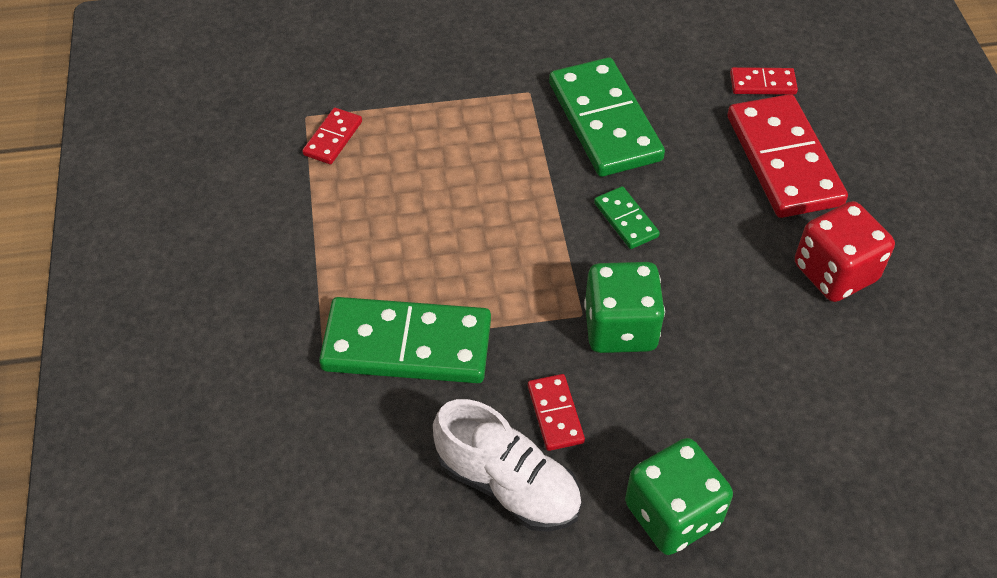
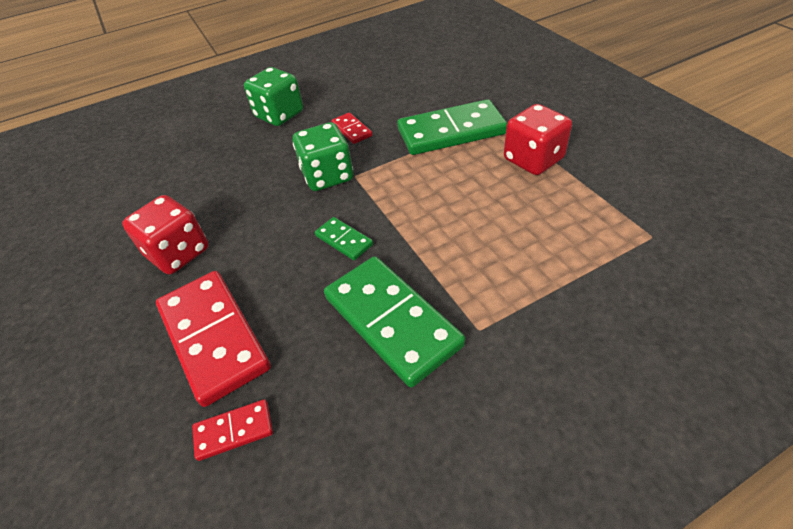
camera: 165 degrees right, 5 degrees down
(333, 138) = (611, 226): red domino -> none
(337, 250) = (533, 159): none -> red dice
(508, 484) = (364, 101): white shoe -> none

